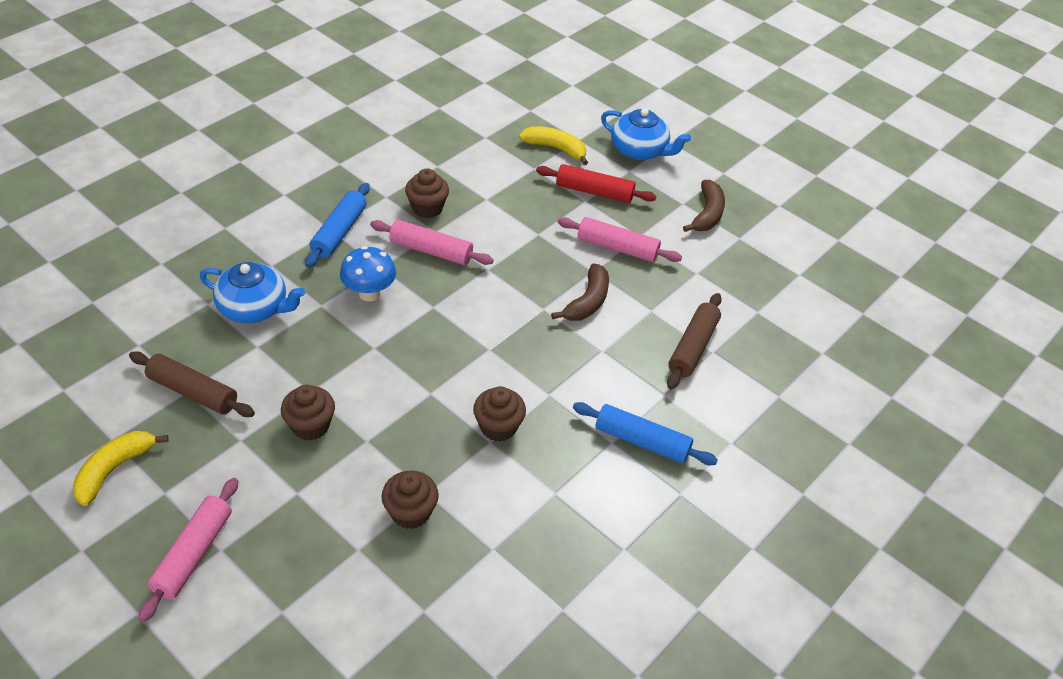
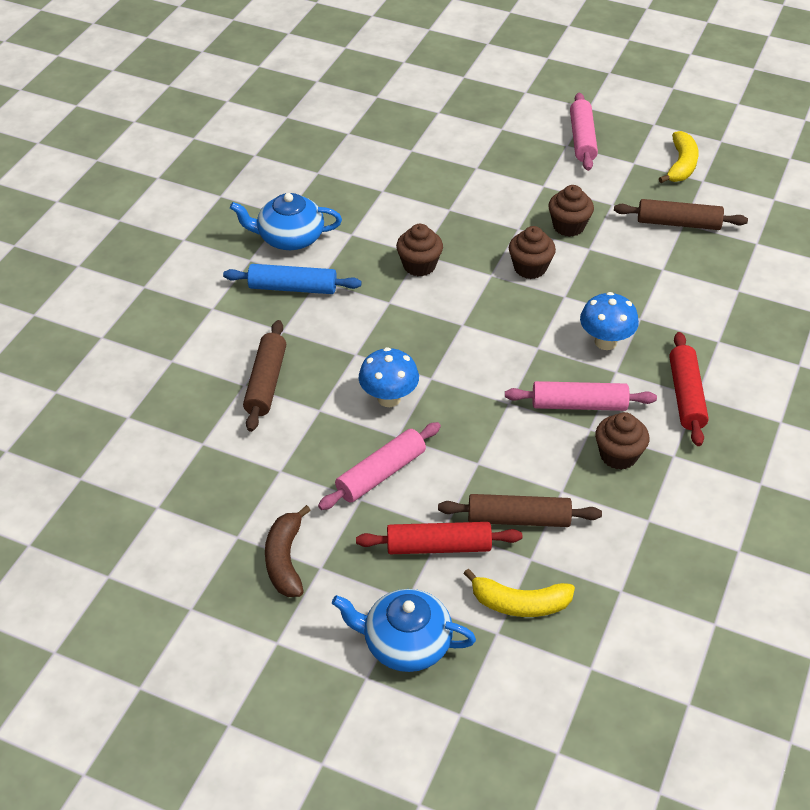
camera: 165 degrees right, 0 degrees up
(254, 308) = (695, 298): blue teapot -> blue teapot (289, 238)
(339, 232) = (686, 396): blue rolling pin -> red rolling pin
(410, 512) = (453, 195): brown cupcake -> brown cupcake (530, 268)
(528, 191) = (518, 519): none -> brown rolling pin
(587, 302) = (389, 398): brown banana -> blue mushroom
(617, 247) = (381, 473): pink rolling pin -> pink rolling pin turned 45 degrees counterclockwise

